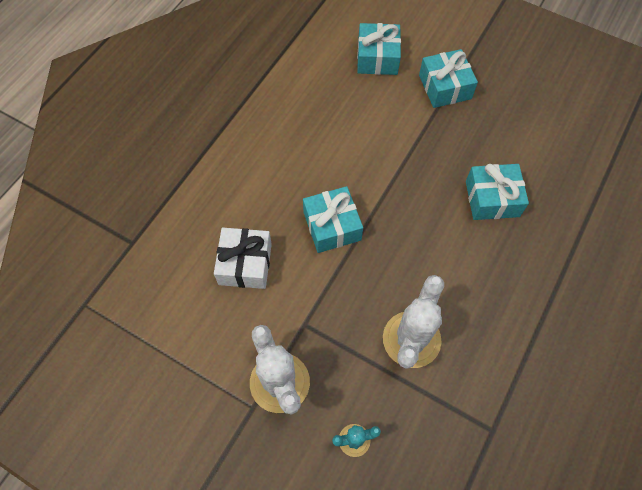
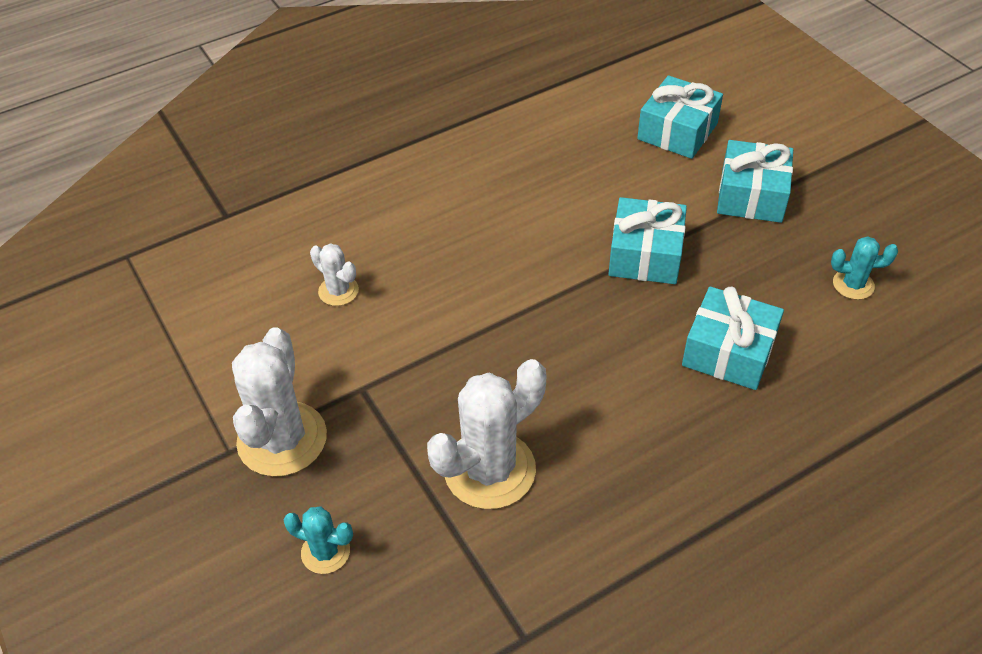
camera: 30 degrees right, 15 degrees down
(245, 264) = (338, 291): white gift -> white cactus
(332, 226) = (478, 294): turquoise gift -> turquoise gift (645, 255)
(530, 124) = (853, 284): none -> turquoise cactus

